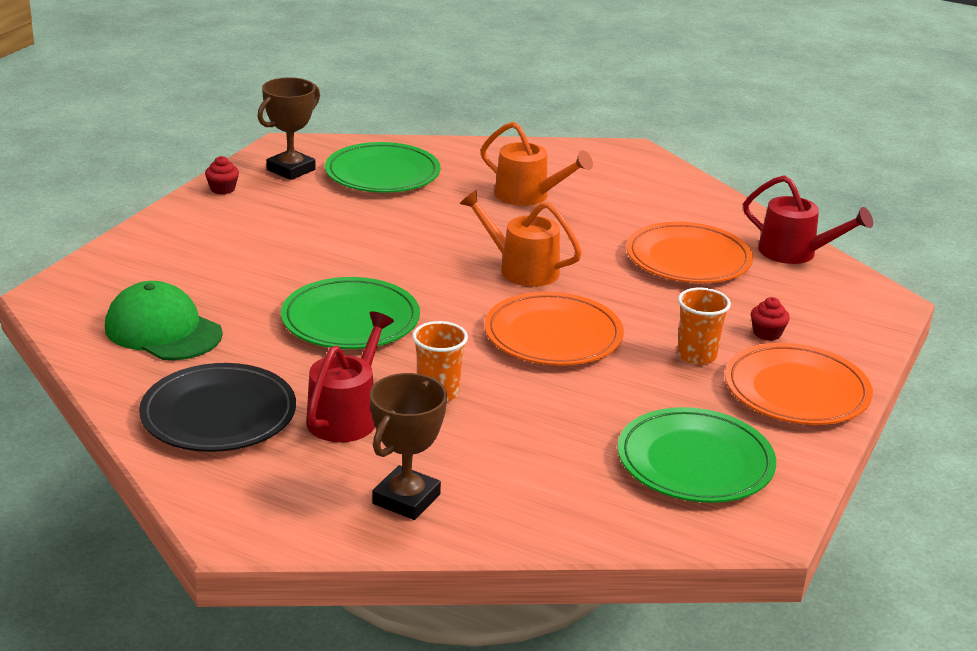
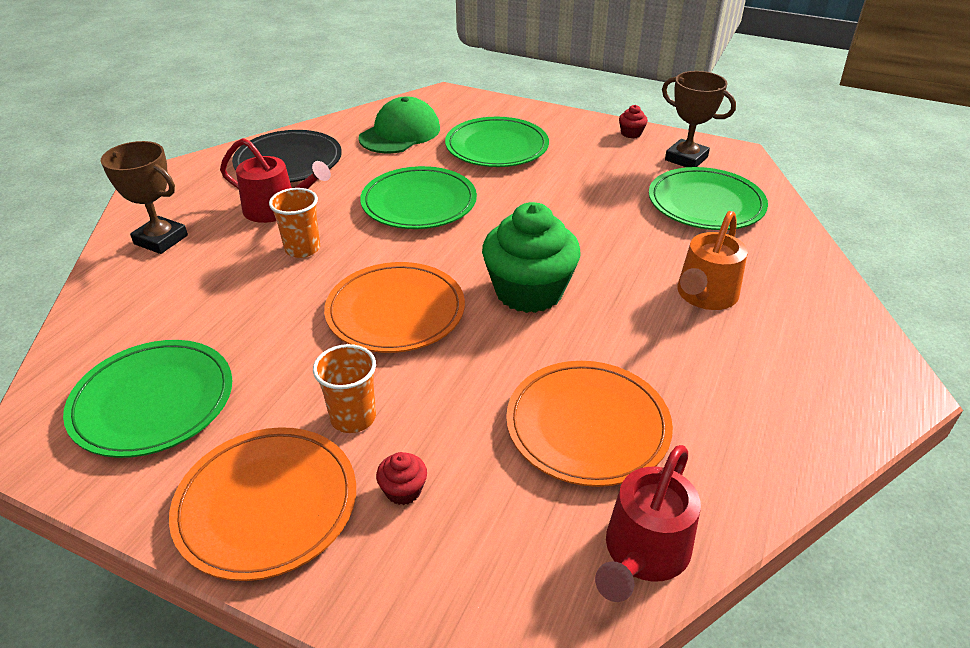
camera: 90 degrees right, 10 degrees up
(228, 267) = (496, 147): none -> green plate
(521, 269) = (529, 291): orange watering can -> green cupcake

